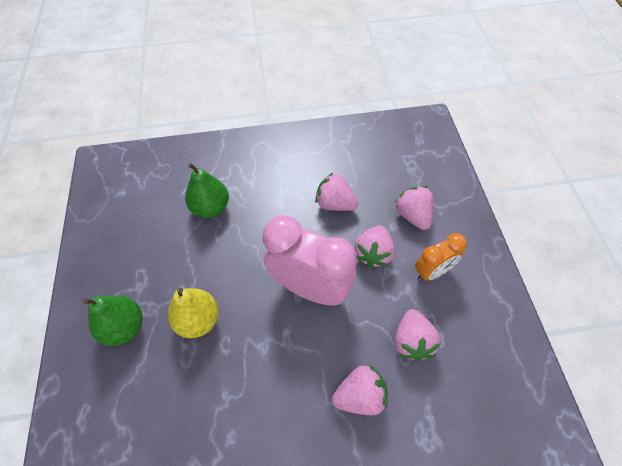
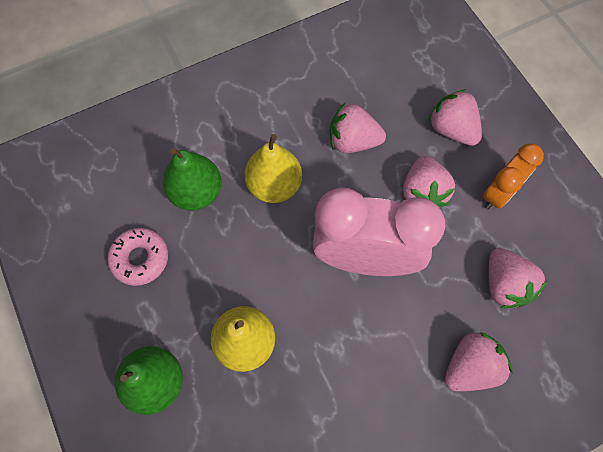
camera: 20 degrees left, 10 degrees up
(153, 240) = (140, 259): none -> pink donut
(266, 218) = (274, 185): none -> yellow pear

